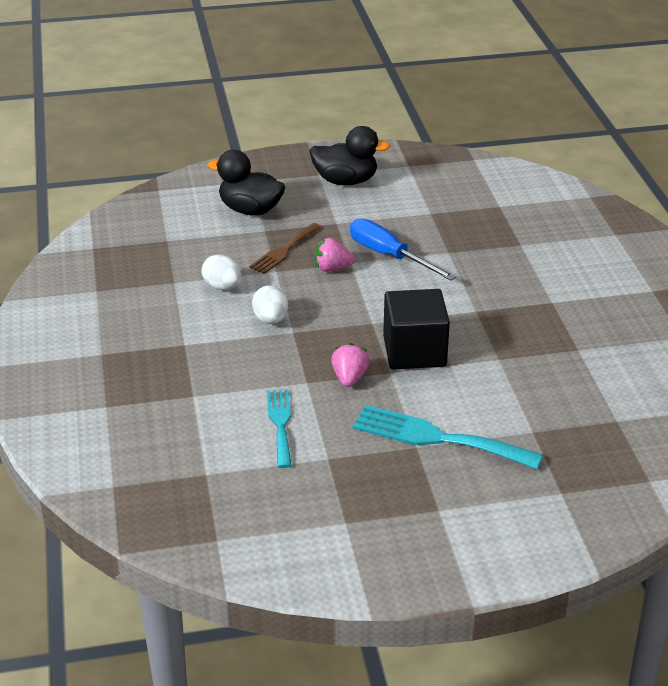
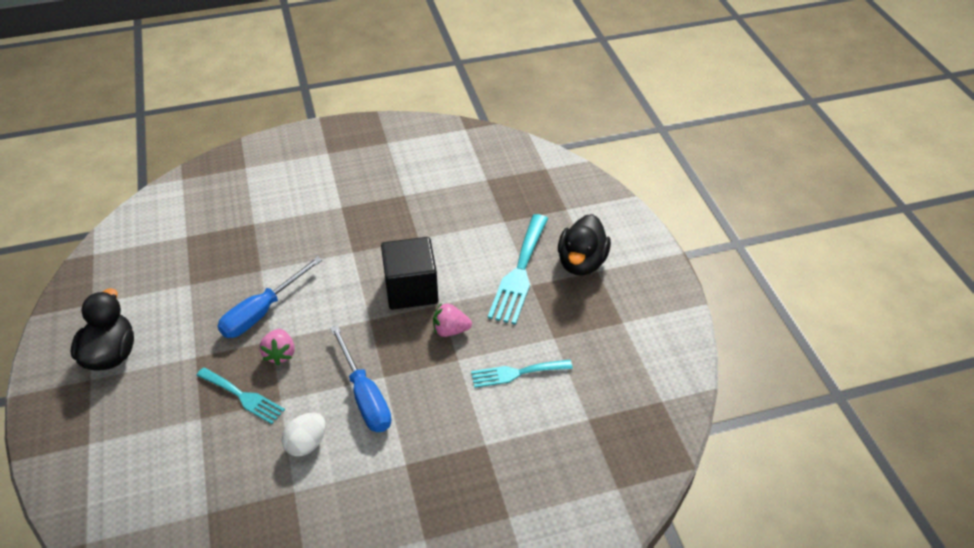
camera: 95 degrees left, 10 degrees up
(250, 210) = (155, 436): black duck -> black duck (581, 262)
(270, 319) = (365, 395): white egg -> blue screwdriver
(284, 250) = (243, 396): brown fork -> turquoise fork

